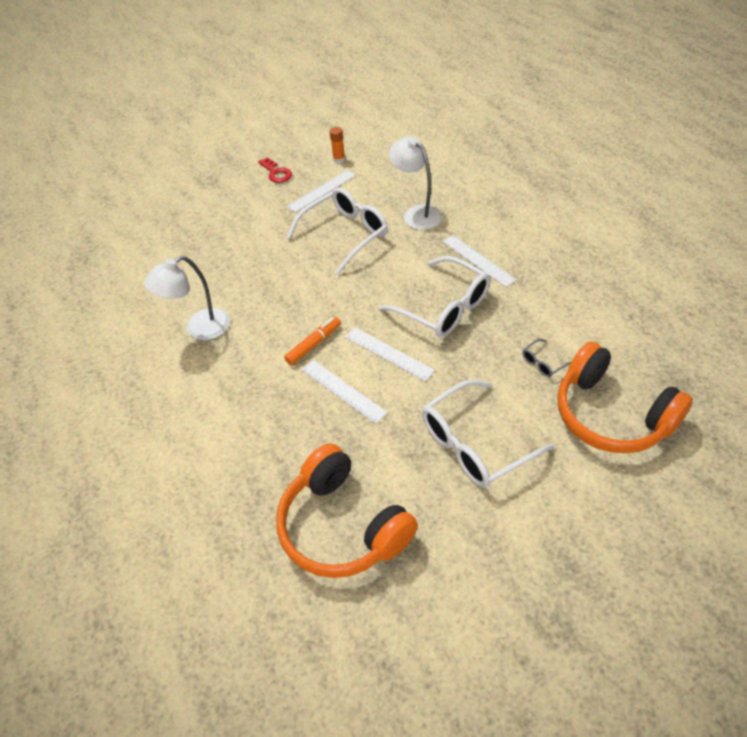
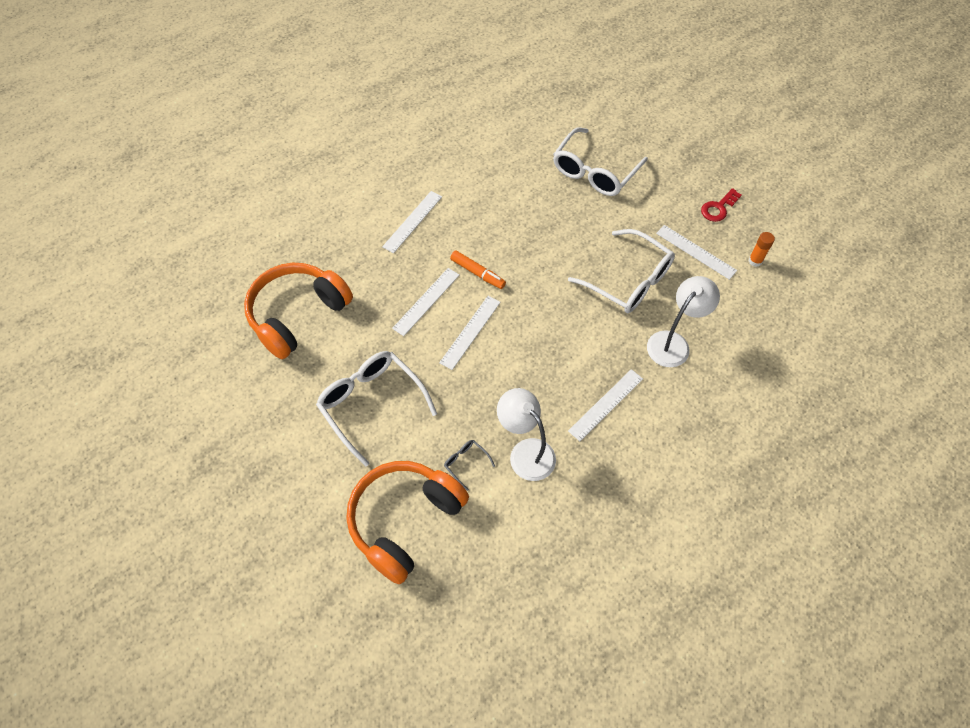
camera: 80 degrees right, 10 degrees up
(199, 329) = (490, 188): white lamp -> white lamp (525, 452)
(225, 401) = (413, 221): none -> white ruler
(444, 307) = (532, 375): white glasses -> white glasses (594, 172)

